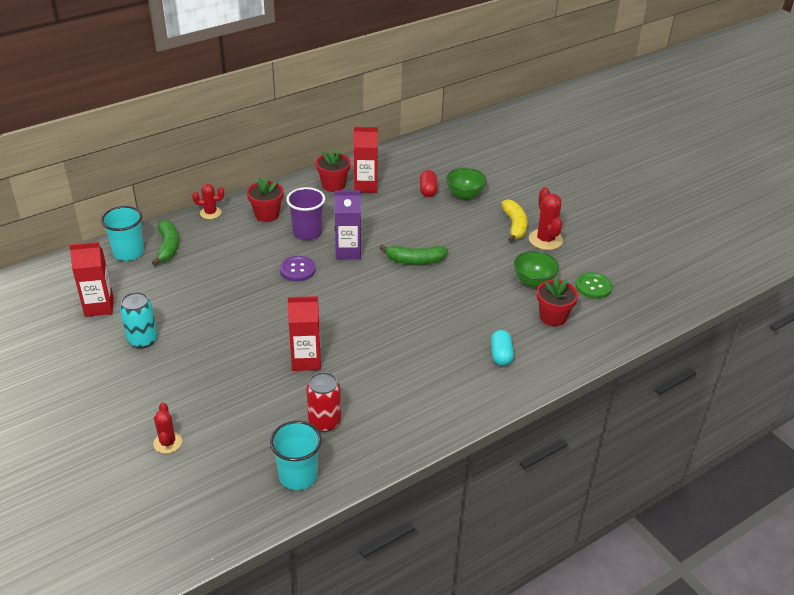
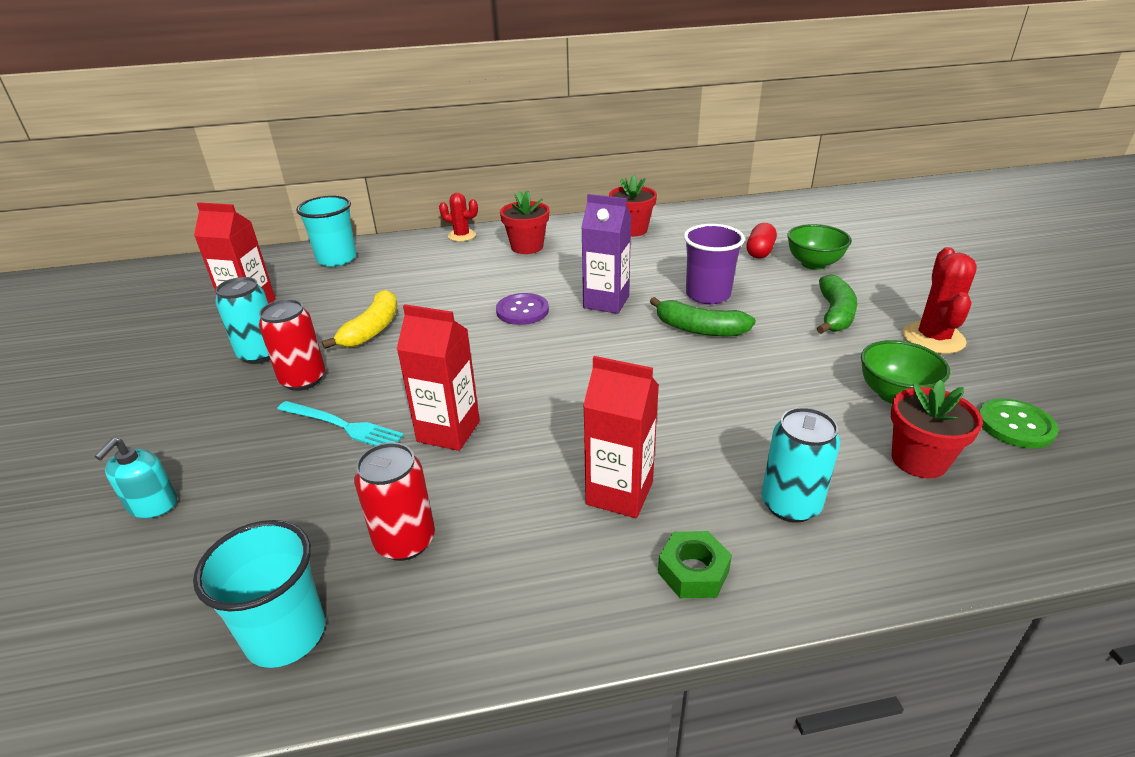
camera: 25 degrees right, 5 degrees down
(167, 443) = (152, 504): red cactus -> turquoise soap dispenser
(168, 247) = (384, 260): green banana -> green banana (835, 314)
(189, 350) = (303, 379): none -> red can
(240, 372) = (342, 426): none -> turquoise fork
(307, 232) = (565, 272): purple cup -> purple cup (708, 295)
(365, 186) = (674, 236): red carton -> red carton (619, 493)
(469, 397) = (693, 571): none -> green nut
(501, 355) = (790, 504): turquoise capsule -> turquoise can
(514, 225) = (883, 311): yellow banana -> yellow banana (372, 329)

